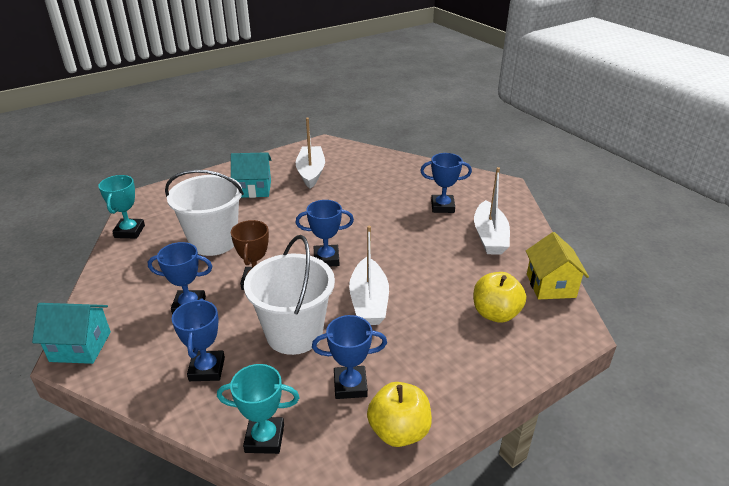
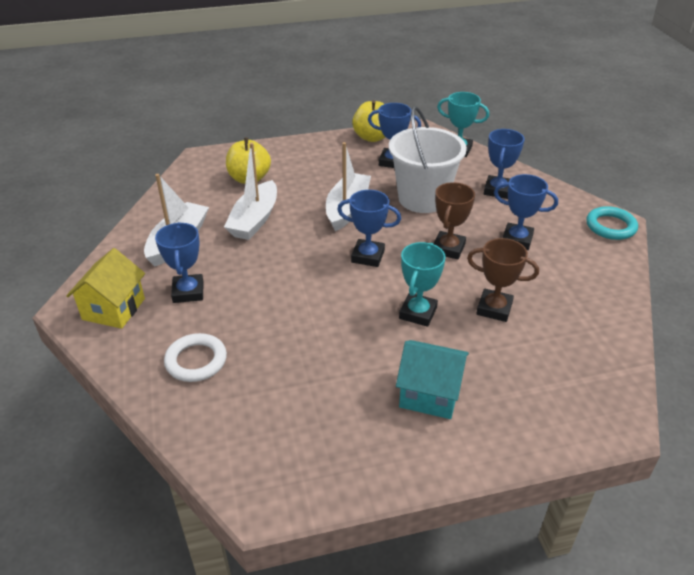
camera: 160 degrees left, 5 degrees up
(80, 346) = (610, 226): turquoise house -> turquoise ring
(129, 231) = (611, 352): turquoise trophy -> turquoise trophy (418, 313)
(213, 241) = (494, 308): white bucket -> brown trophy
(311, 172) = (326, 410): white boat -> white boat (255, 220)
(400, 177) = (196, 361): none -> white ring
(442, 207) = (188, 292): blue trophy -> blue trophy turned 60 degrees clockwise
(550, 285) = (180, 187): yellow house -> yellow house (114, 309)

